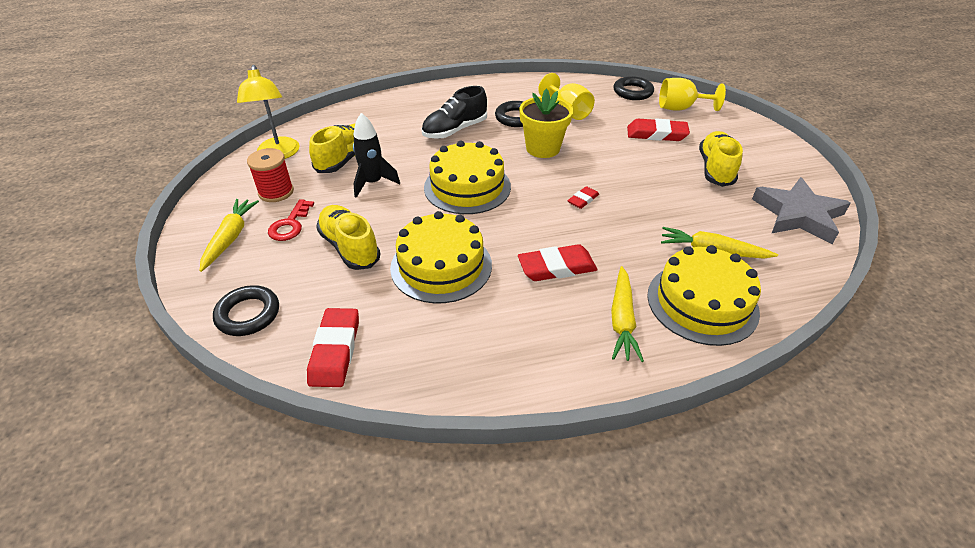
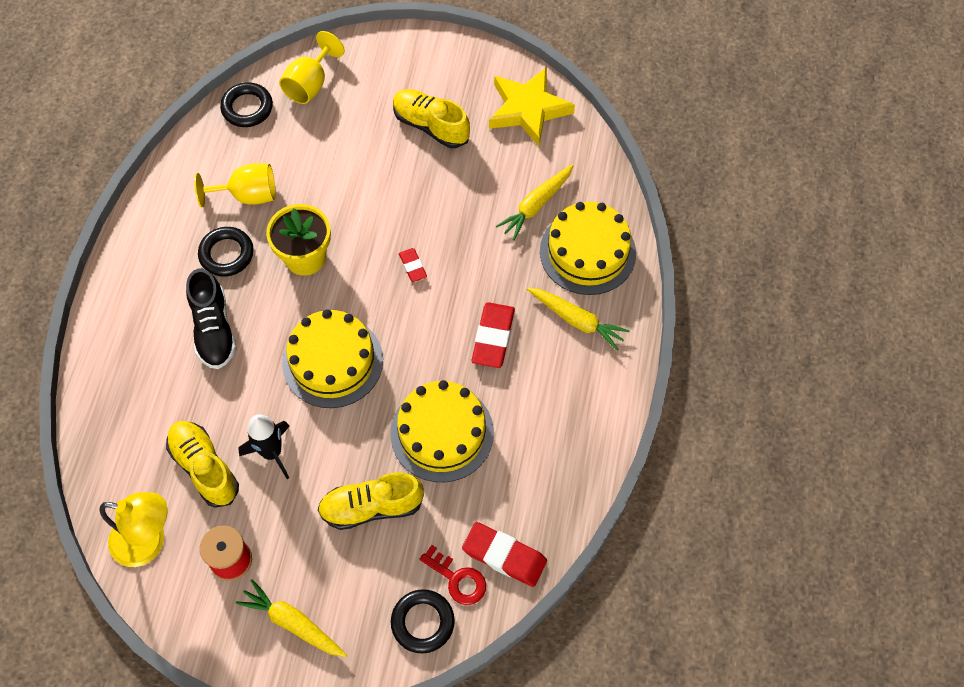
camera: 65 degrees left, 20 degrees up
(290, 225) = (302, 557): red key -> red key (457, 579)
(656, 134) = (343, 137): red eraser -> none
(798, 215) = (528, 109): grey star -> yellow star

